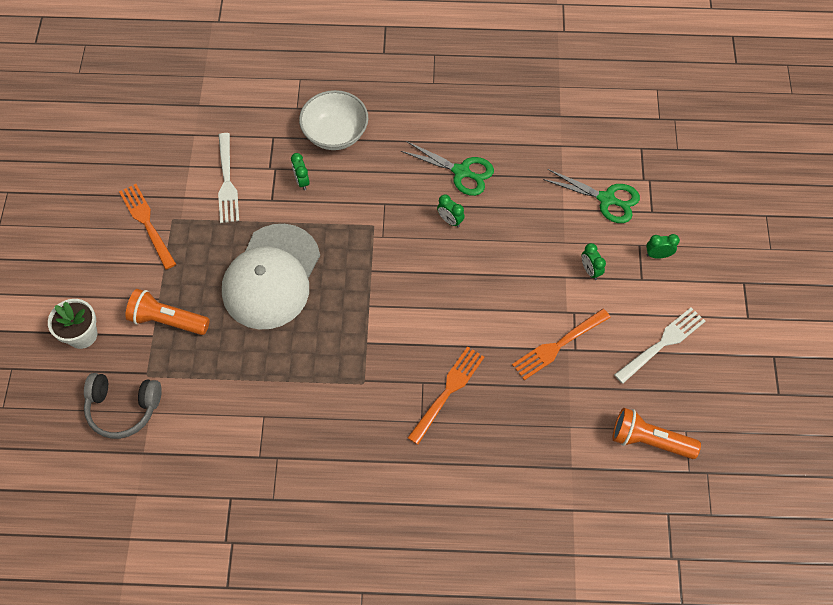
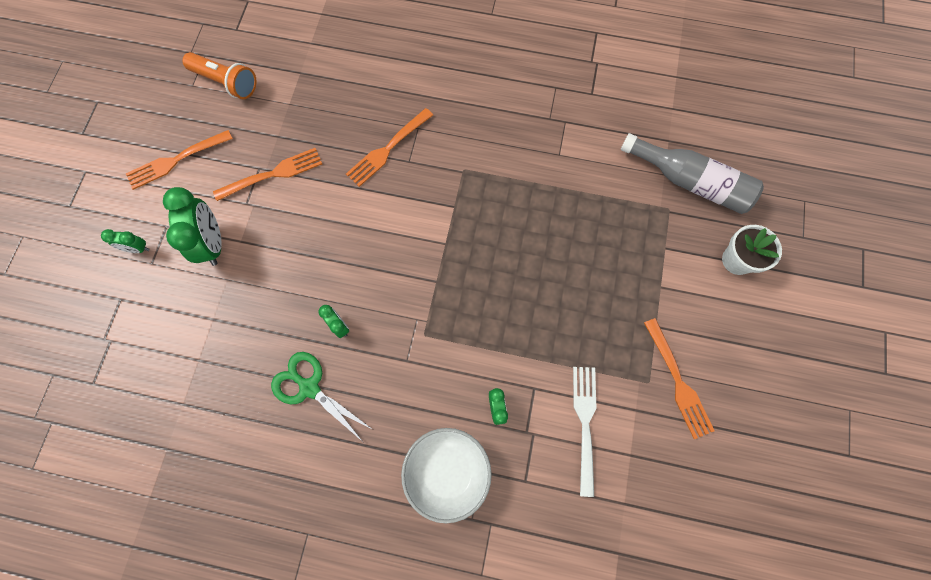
camera: 170 degrees left, 10 degrees up
(123, 408) = (689, 182): grey headphones -> grey bottle
(168, 320) = (650, 261): orange flashlight -> none
(271, 277) = (541, 291): white cap -> none
(590, 270) = (213, 243): green clock -> green clock, size x1.97
(606, 199) = (161, 322): green scissors -> none
(662, 344) = (177, 160): white fork -> orange fork

